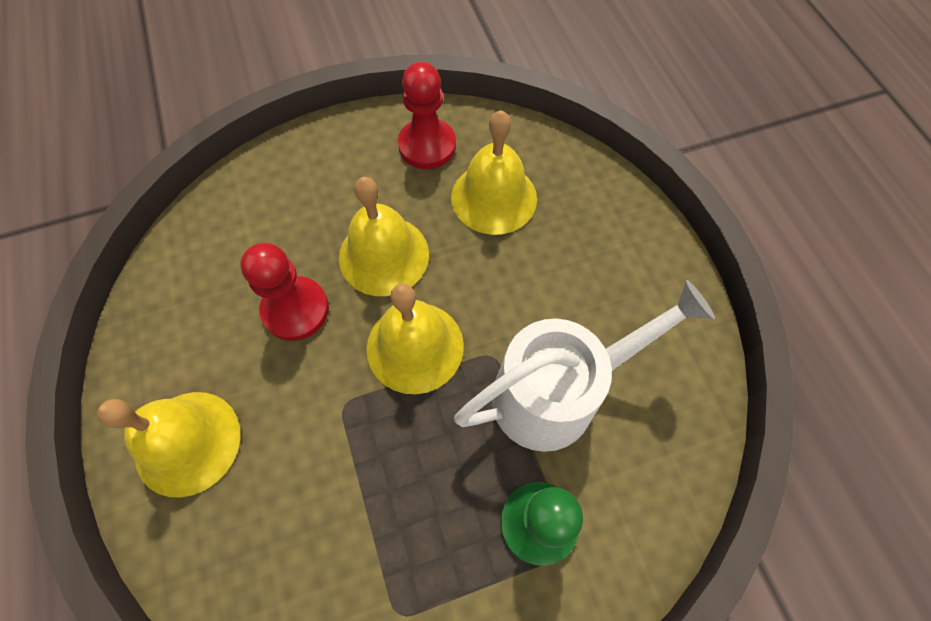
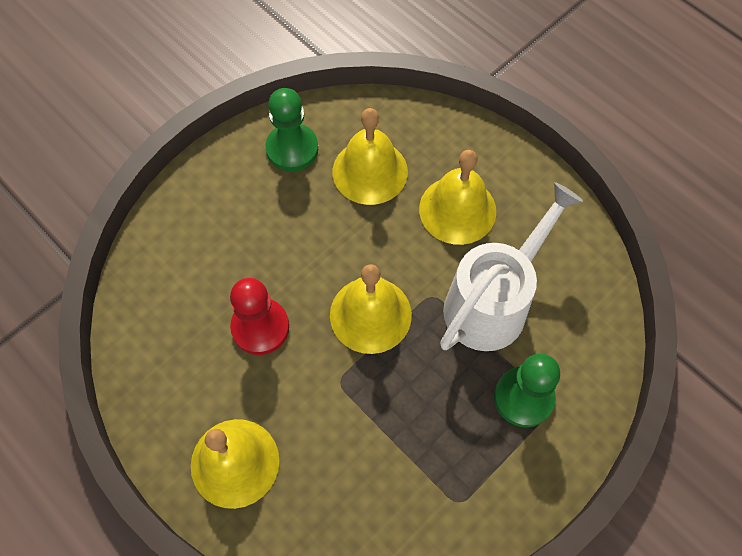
camera: 25 degrees left, 0 degrees up
(384, 255) = (307, 254): yellow bell -> yellow bell (457, 210)
(427, 146) = (292, 149): red pawn -> green pawn

